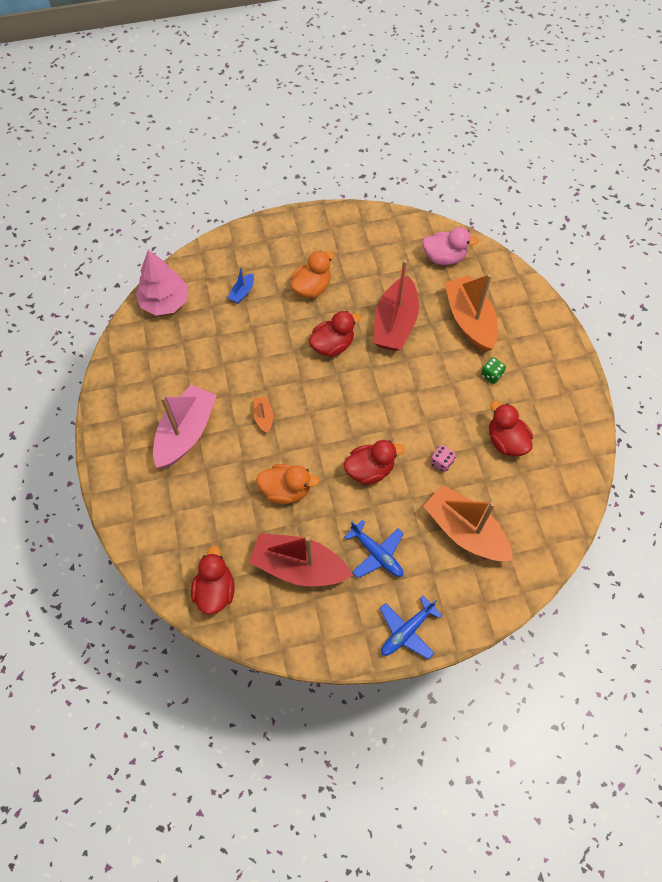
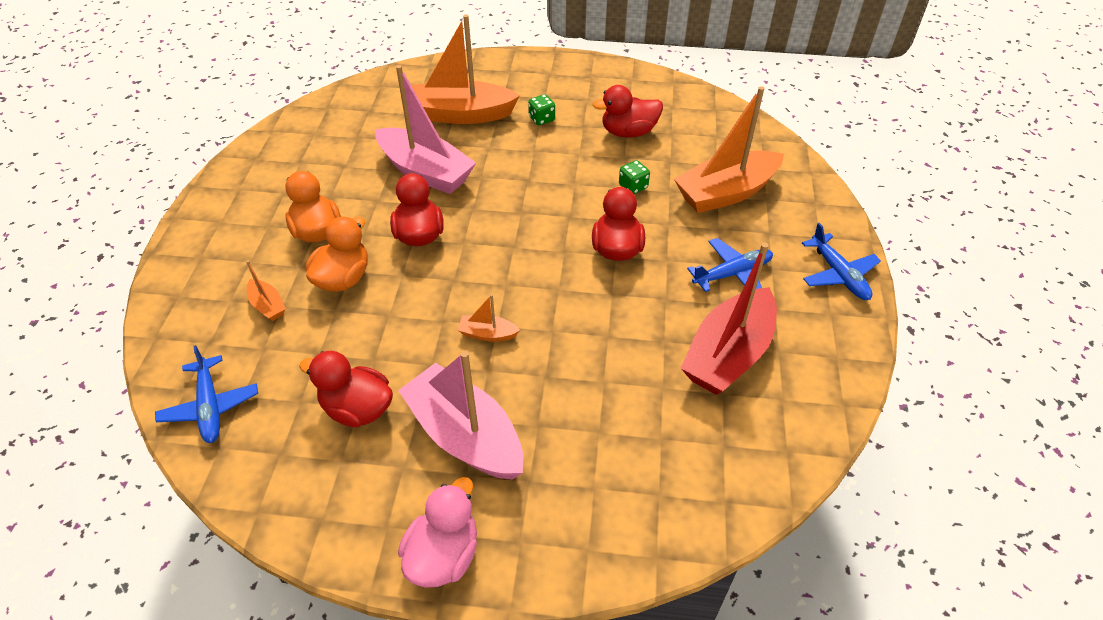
camera: 70 degrees left, 15 degrees down
(165, 302) = (210, 406): pink tree -> blue plane
(215, 590) = (739, 461): red duck -> red duck (357, 409)
(242, 292) = (267, 305): blue boat -> orange boat
(286, 490) = (611, 339): orange duck -> orange duck (343, 278)
(395, 323) = (425, 172): red boat -> pink boat
(441, 462) = (633, 186): pink dice -> green dice
(444, 257) = (364, 109): pink duck -> pink duck (443, 555)

